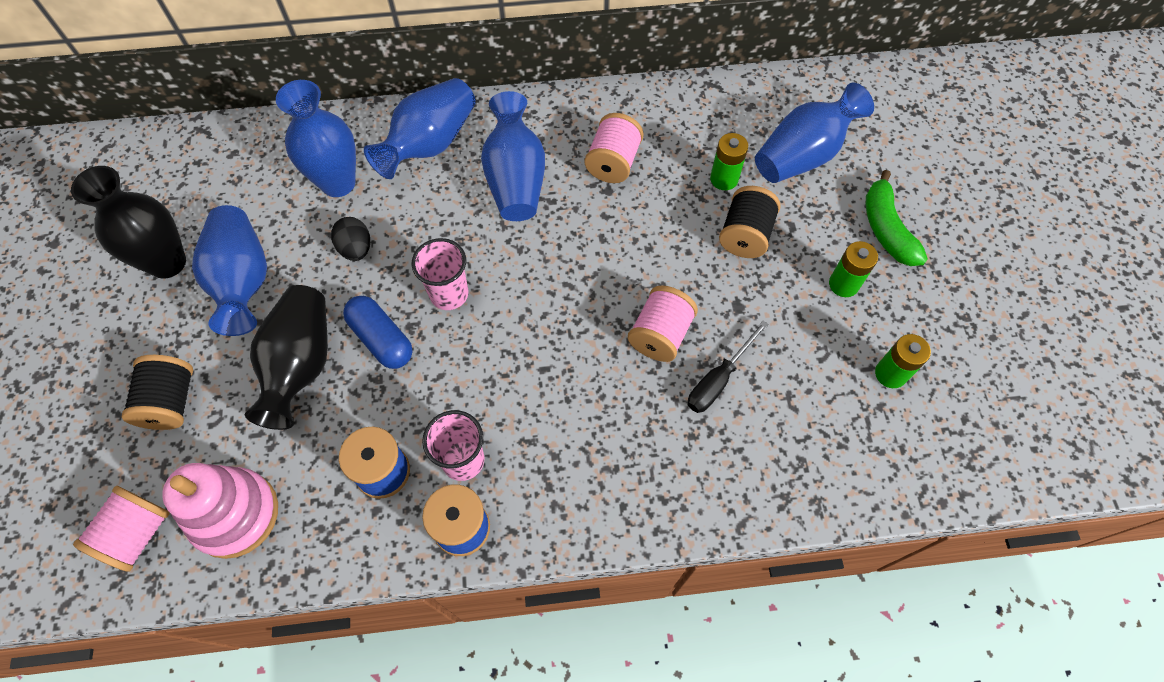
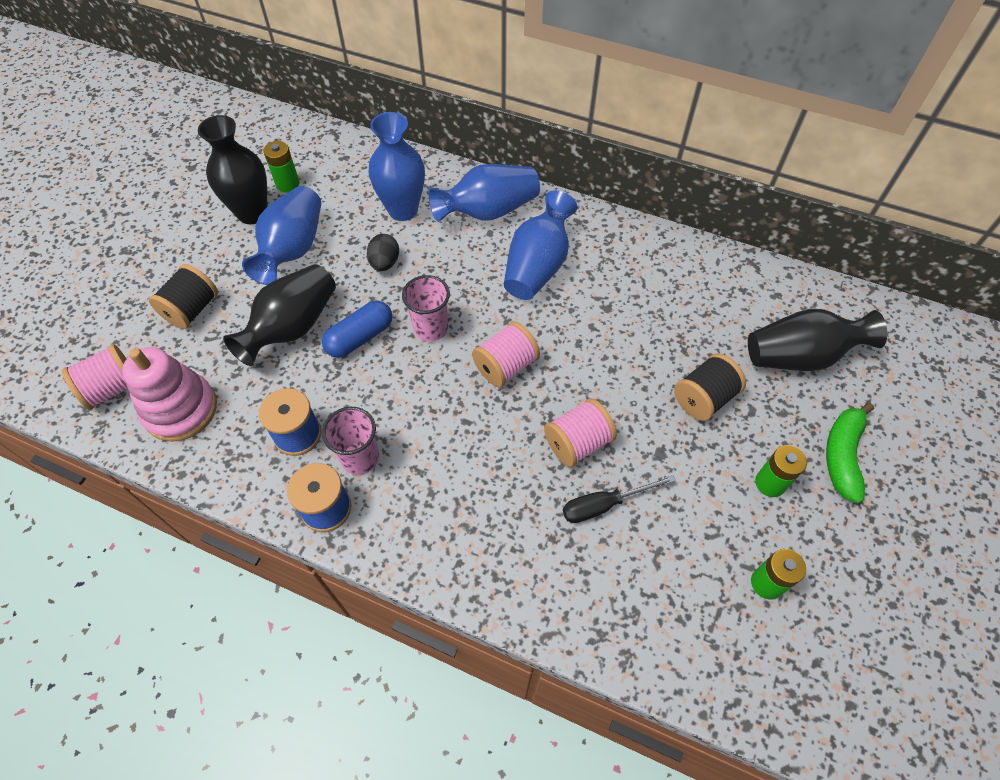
camera: 30 degrees right, 5 degrees down
(381, 339) = (360, 337): blue capsule -> blue capsule turned 60 degrees clockwise
(613, 162) = (625, 288): pink spool -> pink spool (505, 366)
(724, 179) = (714, 344): green battery -> green battery (287, 184)
(802, 155) = (800, 356): blue vase -> black vase

